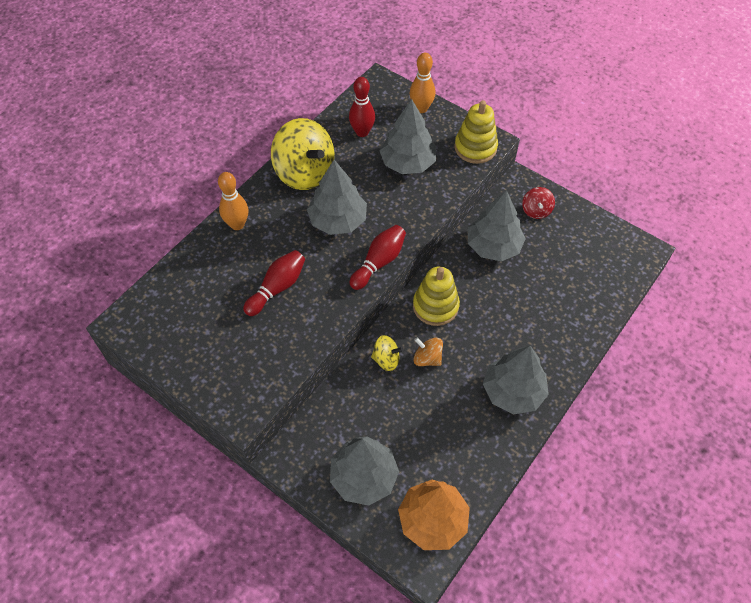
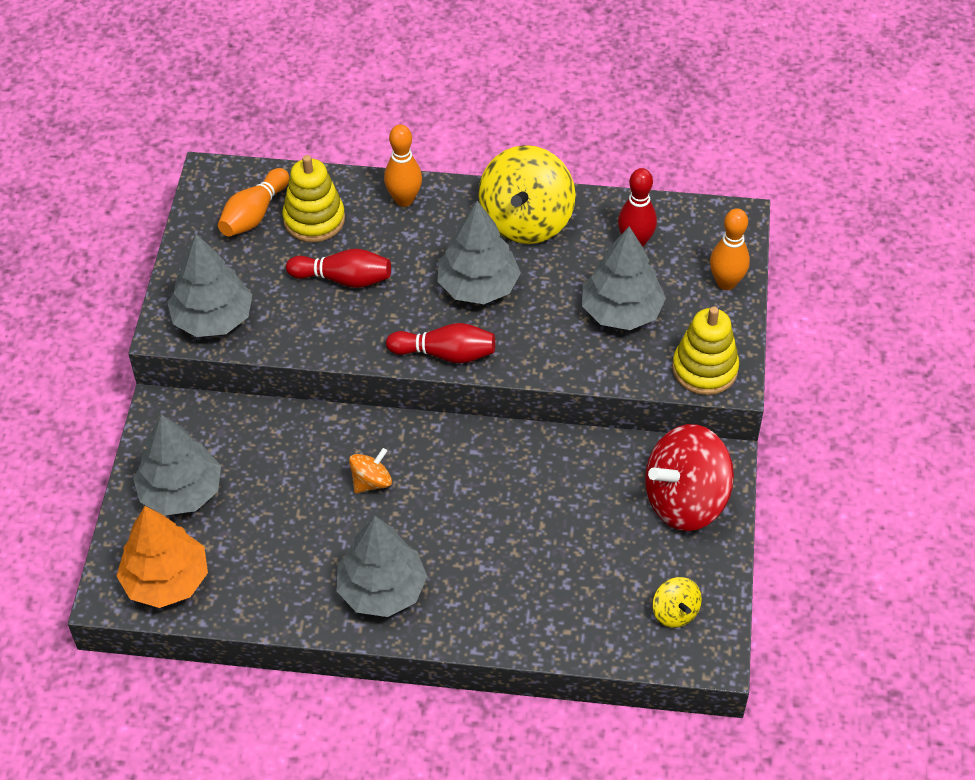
camera: 60 degrees right, 5 degrees down
(180, 313) = (254, 214): none -> orange bowling pin
(386, 359) = (343, 442): yellow spinning top -> yellow spinning top (675, 612)
(427, 358) = (371, 482): orange spinning top -> orange spinning top turned 45 degrees clockwise
(435, 306) = (451, 457): yellow stacking toy -> yellow stacking toy (314, 219)
(493, 246) = (588, 477): grey tree -> grey tree (213, 318)
(536, 210) = (685, 500): red spinning top -> red spinning top, size x2.10

